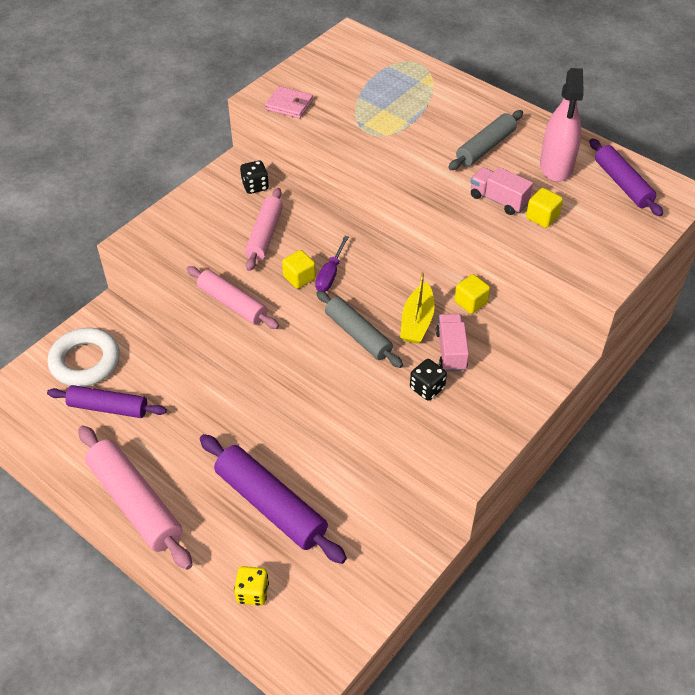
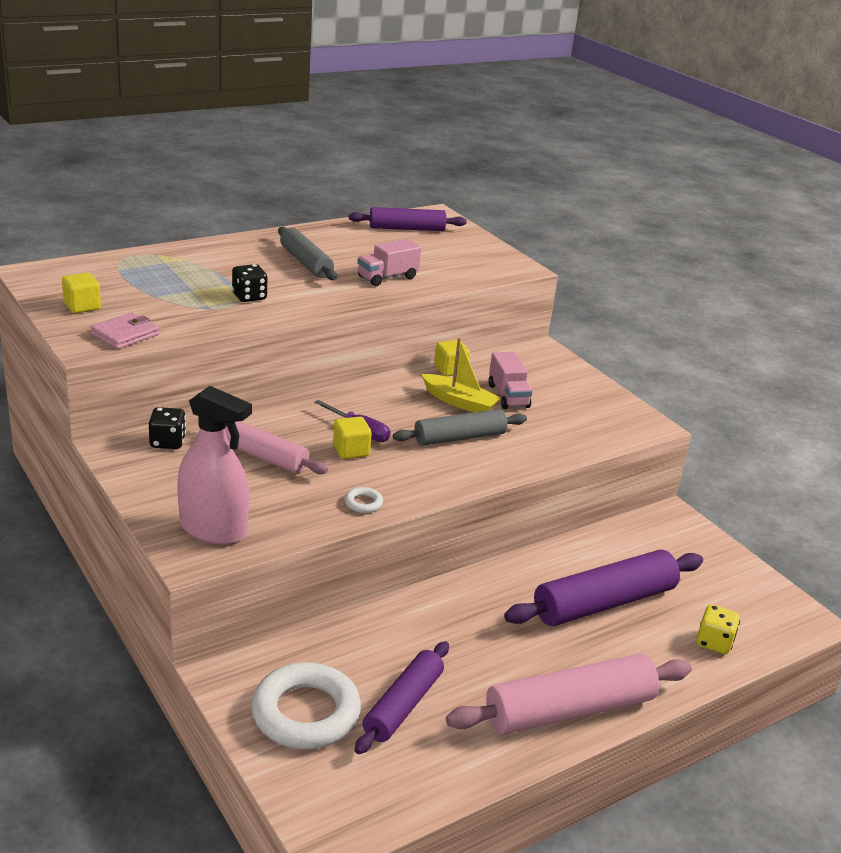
camera: 75 degrees left, 20 degrees down
(232, 303) = (363, 503): pink rolling pin -> white ring
(427, 388) = (550, 420): black dice -> black dice (249, 297)
(451, 351) = (508, 396): pink truck -> pink truck turned 120 degrees counterclockwise
(542, 217) = (425, 268): yellow cube -> yellow cube (82, 306)
(556, 166) = (361, 244): pink spray bottle -> pink spray bottle (213, 529)

